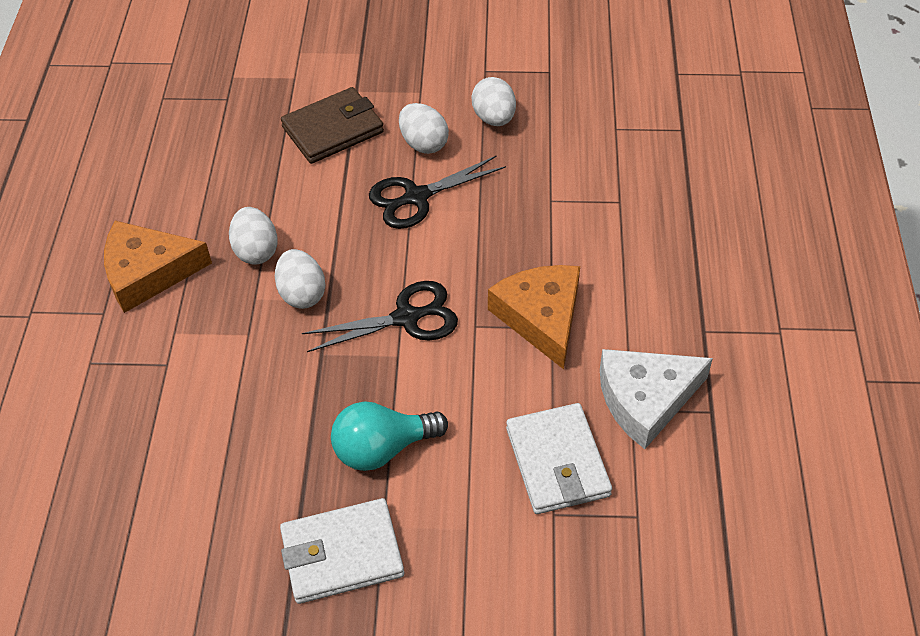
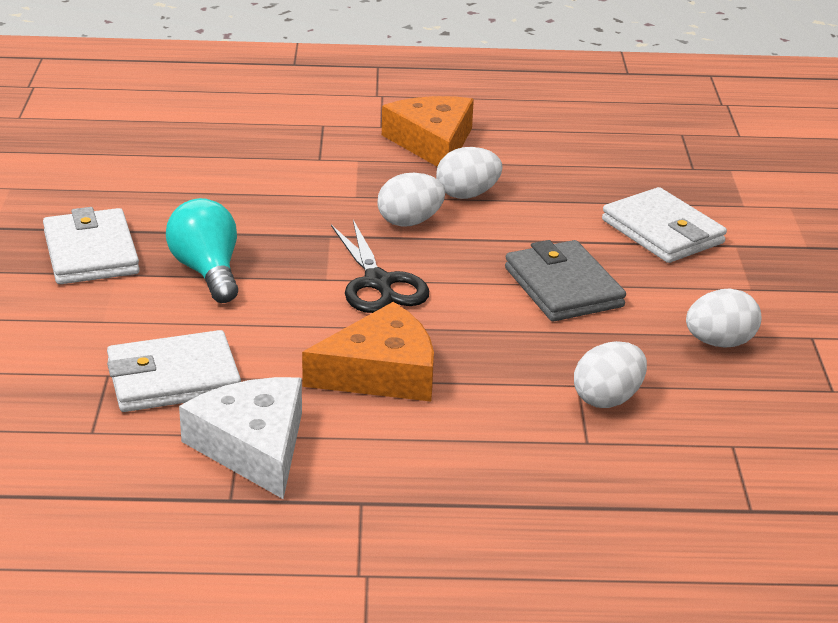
camera: 85 degrees right, 20 degrees down
(333, 130) = (662, 232): brown wallet -> white wallet
(416, 197) = (563, 287): black scissors -> grey wallet
(423, 143) = (656, 291): white egg -> white egg (607, 399)

